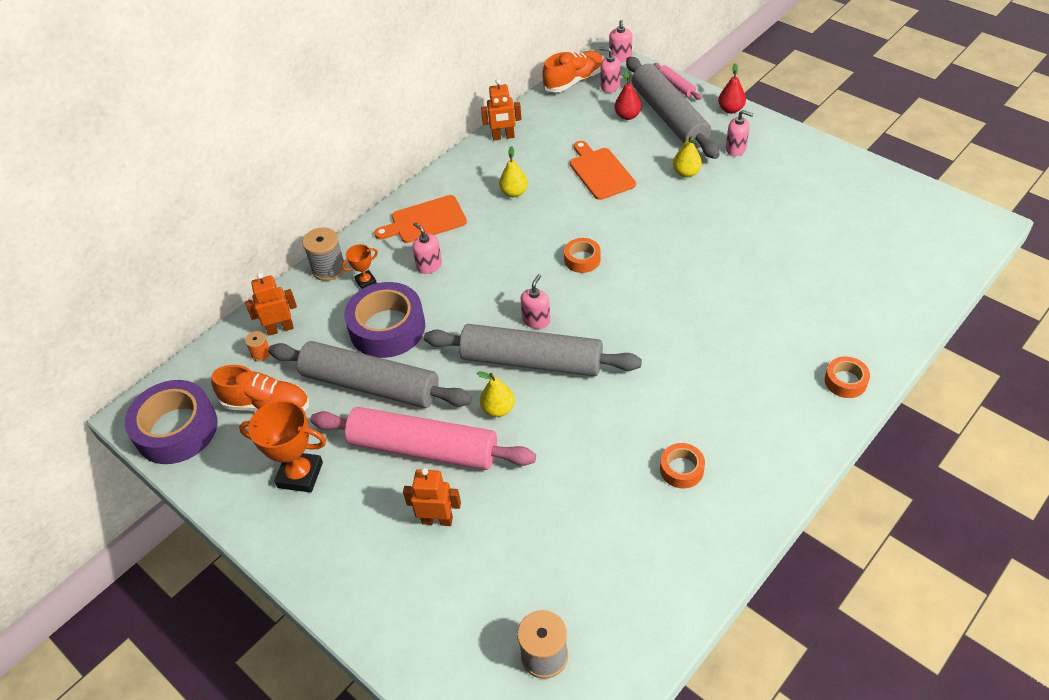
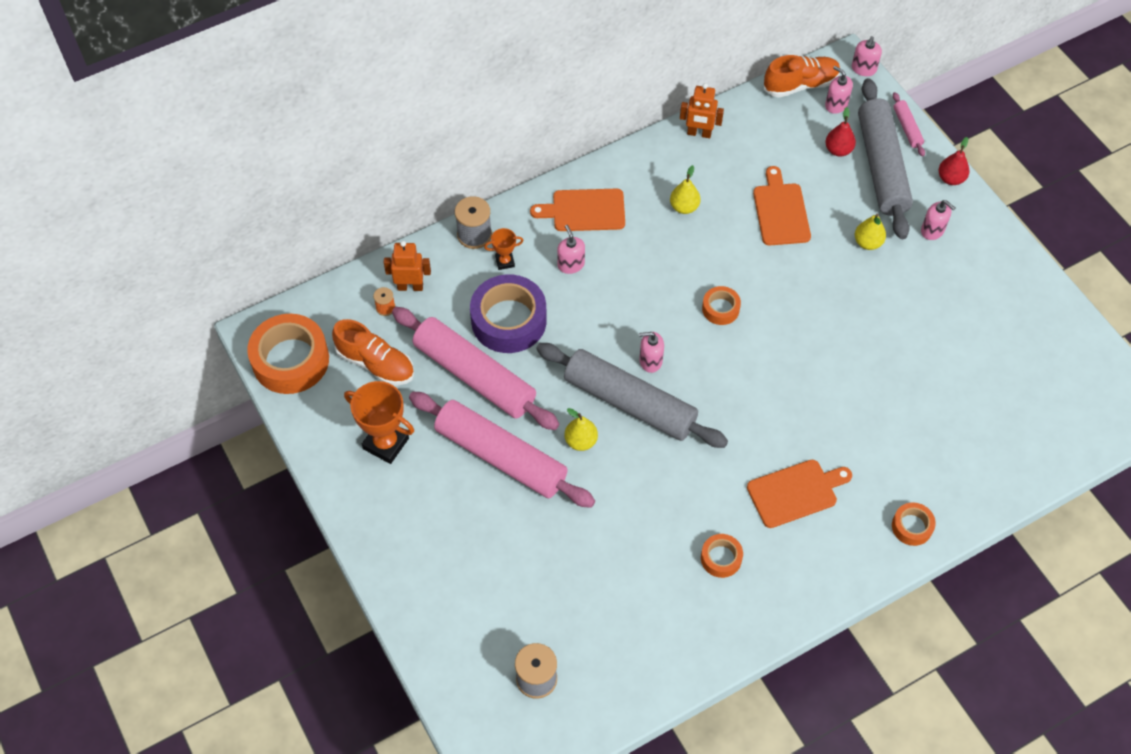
camera: 15 degrees right, 10 degrees up
(176, 429) = (290, 360): purple tape -> orange tape
(371, 385) = (474, 375): grey rolling pin -> pink rolling pin
(437, 520) = (490, 528): orange robot -> none
(536, 320) = (650, 361): pink soap dispenser -> pink soap dispenser turned 135 degrees counterclockwise
(724, 387) = (795, 492): none -> orange cutting board

